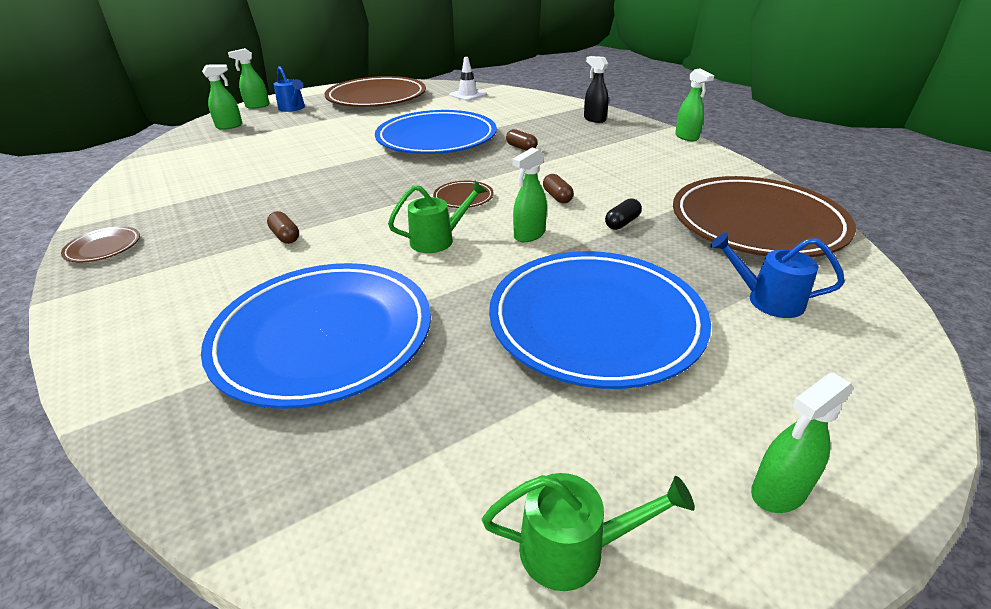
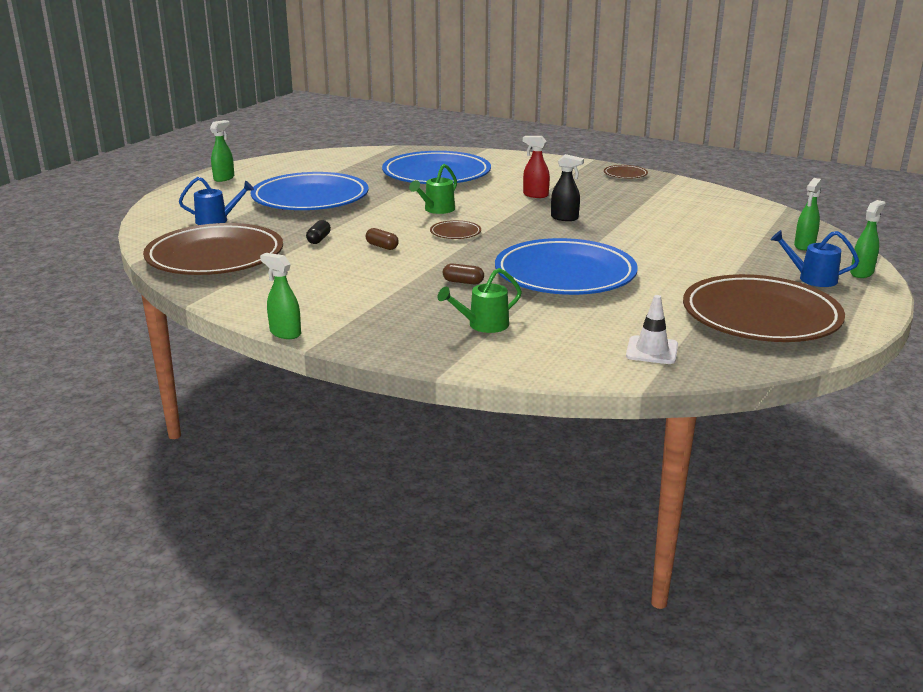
camera: 150 degrees right, 10 degrees down
(285, 236) = (535, 195): brown capsule -> red spray bottle
(529, 235) = (379, 222): green spray bottle -> none
(575, 548) = (290, 162): green watering can -> green watering can (483, 325)
(594, 119) = (418, 339): black spray bottle -> black spray bottle (565, 218)

